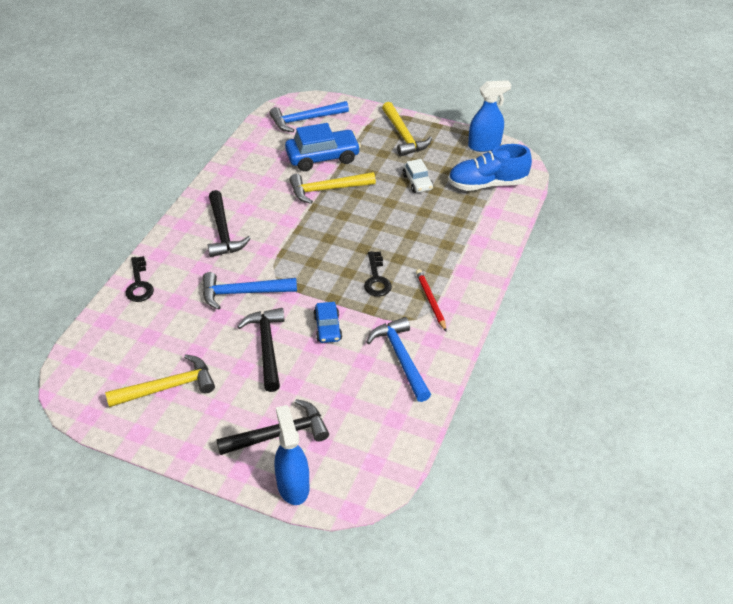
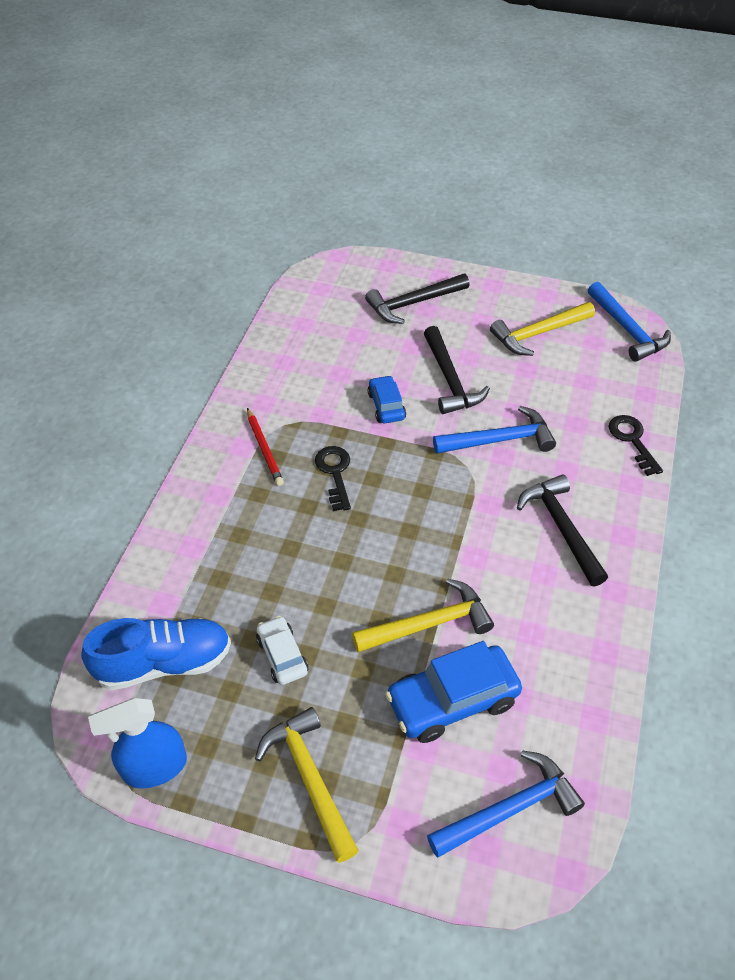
camera: 175 degrees right, 5 degrees up
(293, 485) = (390, 268): blue spray bottle -> none
(401, 358) = (299, 379): blue hammer -> blue hammer (627, 329)

